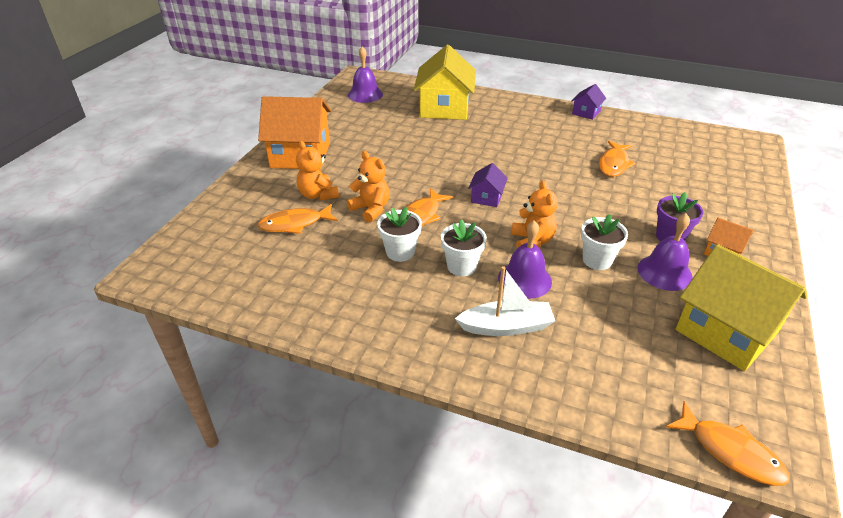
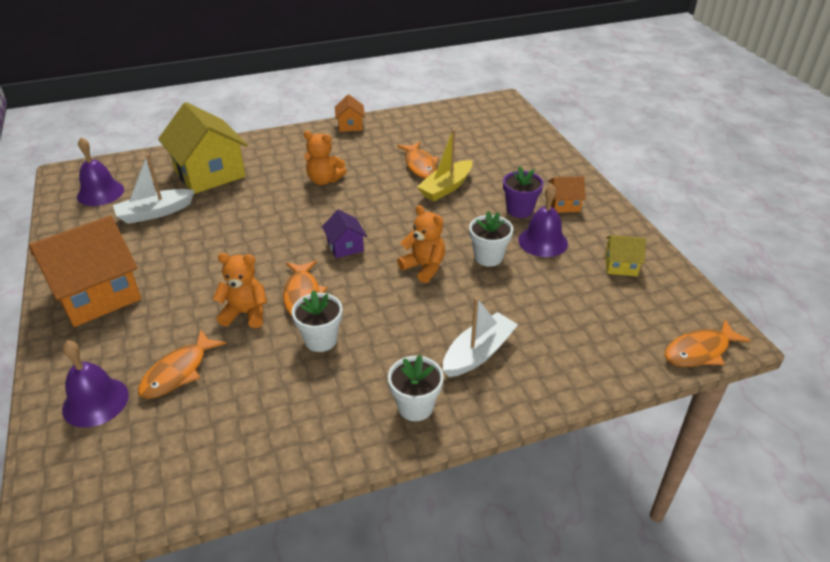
camera: 40 degrees left, 0 degrees up
(318, 195) = (169, 328): orange teddy bear -> orange teddy bear (324, 180)
(383, 120) = (155, 213): none -> white boat
(461, 266) = (389, 322): white flower pot -> white flower pot (415, 407)
(524, 279) = (452, 304): purple bell -> purple bell (95, 401)
(586, 112) = (350, 125): purple house -> orange house
(618, 190) = (446, 187): none -> yellow boat
(726, 331) = (620, 265): yellow house -> yellow house, size x0.47
(730, 451) = (699, 351): orange fish -> orange fish turned 150 degrees clockwise

